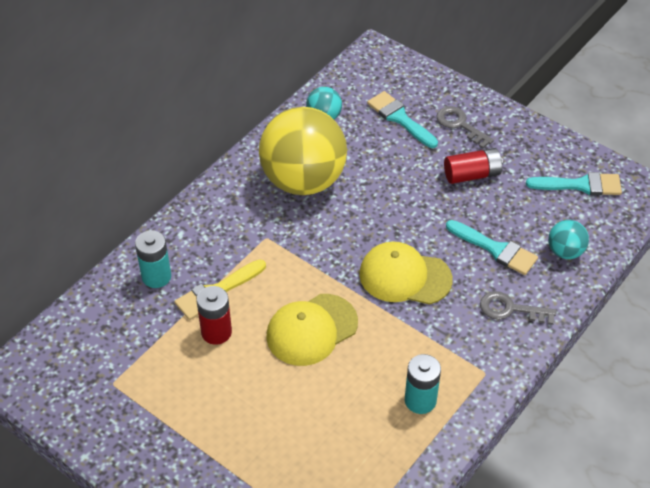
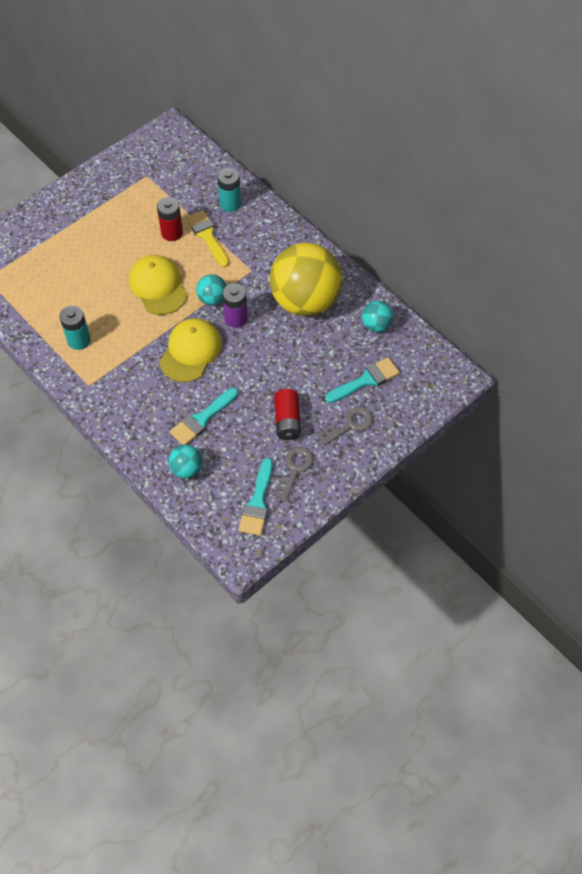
camera: 100 degrees right, 10 degrees up
(319, 269) = (212, 299): none -> turquoise ball
(344, 241) = (236, 318): none -> purple battery
(510, 309) = (140, 415): grey key -> grey key (294, 469)

